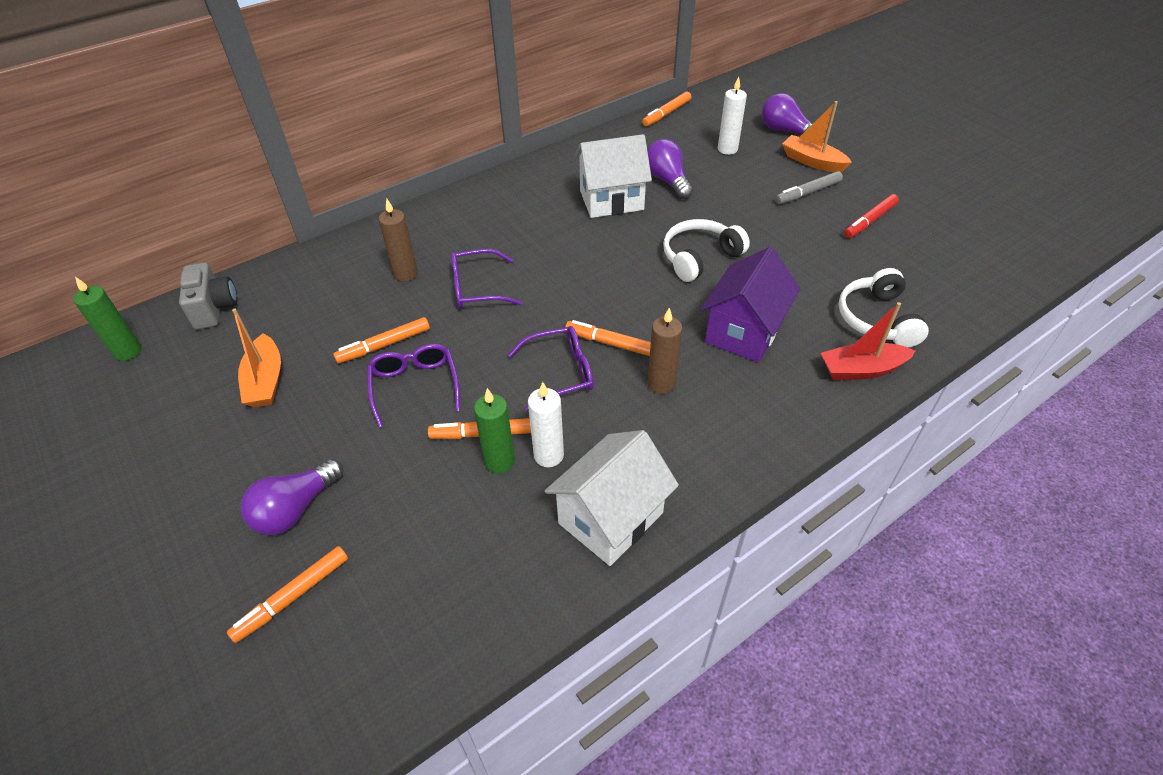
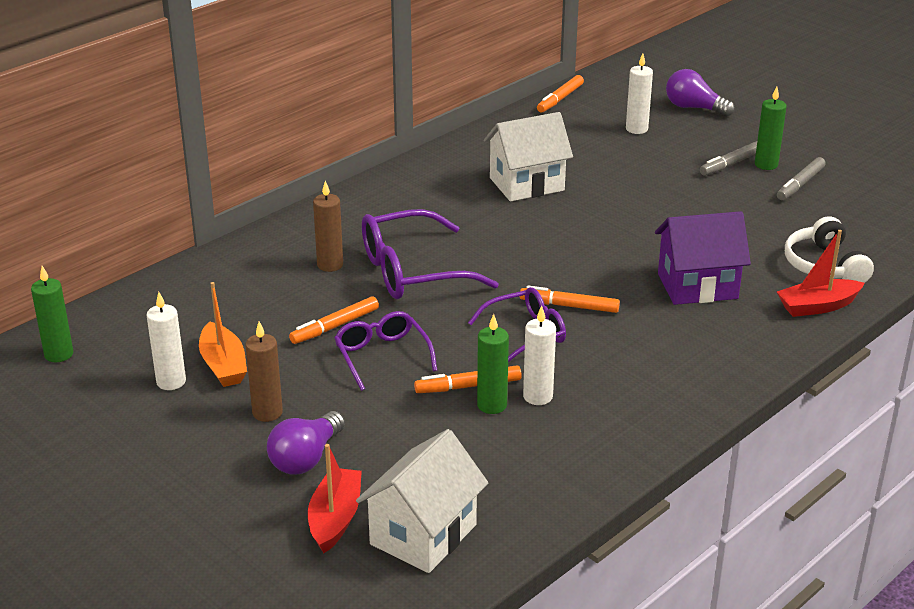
camera: 10 degrees left, 15 degrees down
(211, 395) = (171, 382): none -> white candle
(214, 308) = (134, 311): grey camera -> none
(293, 597) = (335, 518): orange marker -> red boat
(477, 288) = (412, 271): purple glasses -> purple glasses, size x1.60
(611, 518) = (613, 435): white house -> white house (423, 535)
(661, 383) = (628, 333): brown candle -> brown candle (267, 413)
(667, 180) = (581, 162): purple light bulb -> none
(700, 257) = (635, 228): white headphones -> none
(744, 332) = (697, 286): purple house -> purple house turned 60 degrees clockwise
(812, 161) = (729, 135): orange boat -> none
(840, 196) = (766, 165): none -> green candle
(869, 221) = (800, 184): red marker -> grey marker

